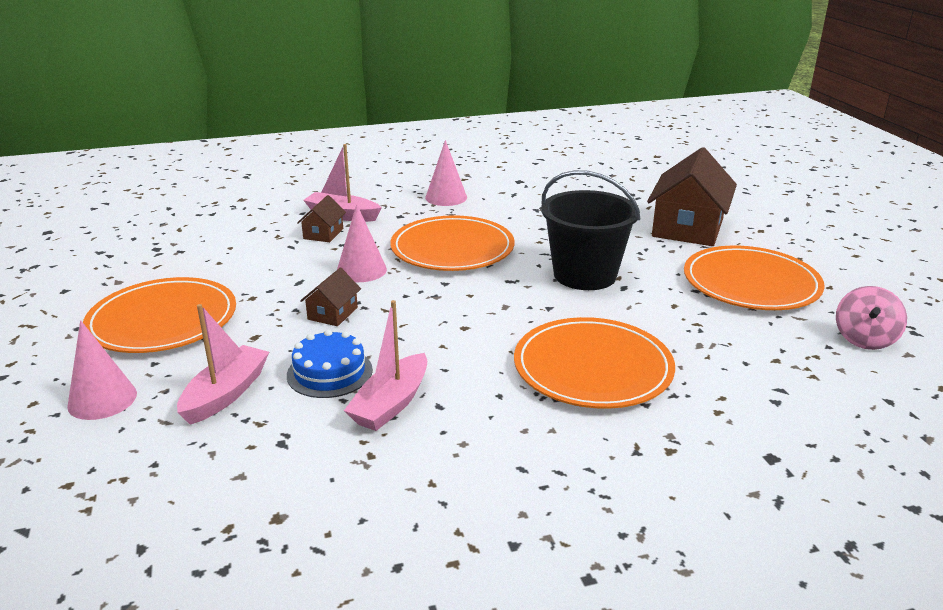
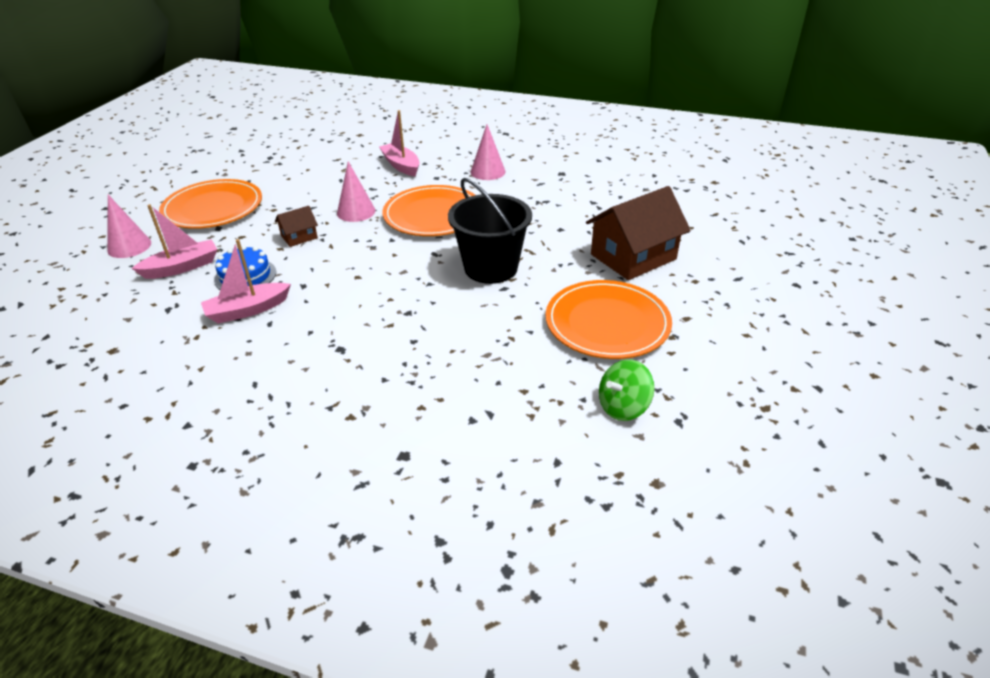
camera: 35 degrees right, 10 degrees up
(323, 234) = (371, 176): brown house -> none
(592, 367) = (390, 339): orange plate -> none
(864, 339) = (623, 407): pink spinning top -> green spinning top

